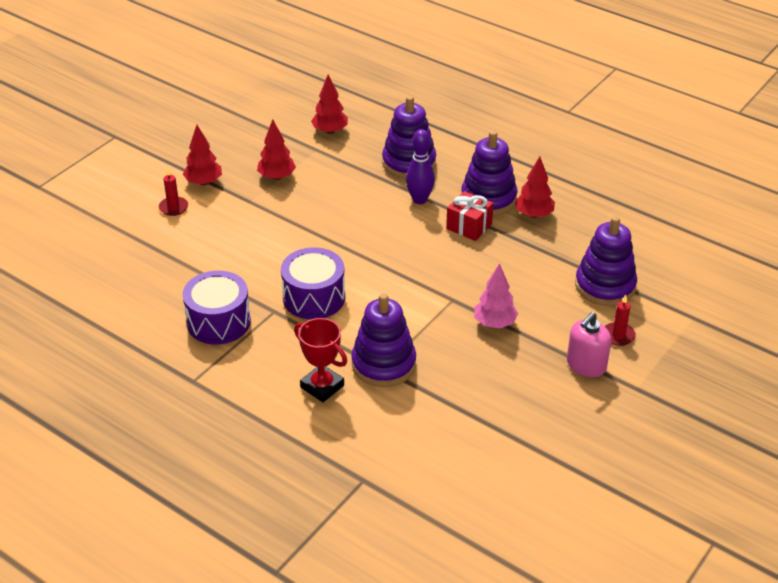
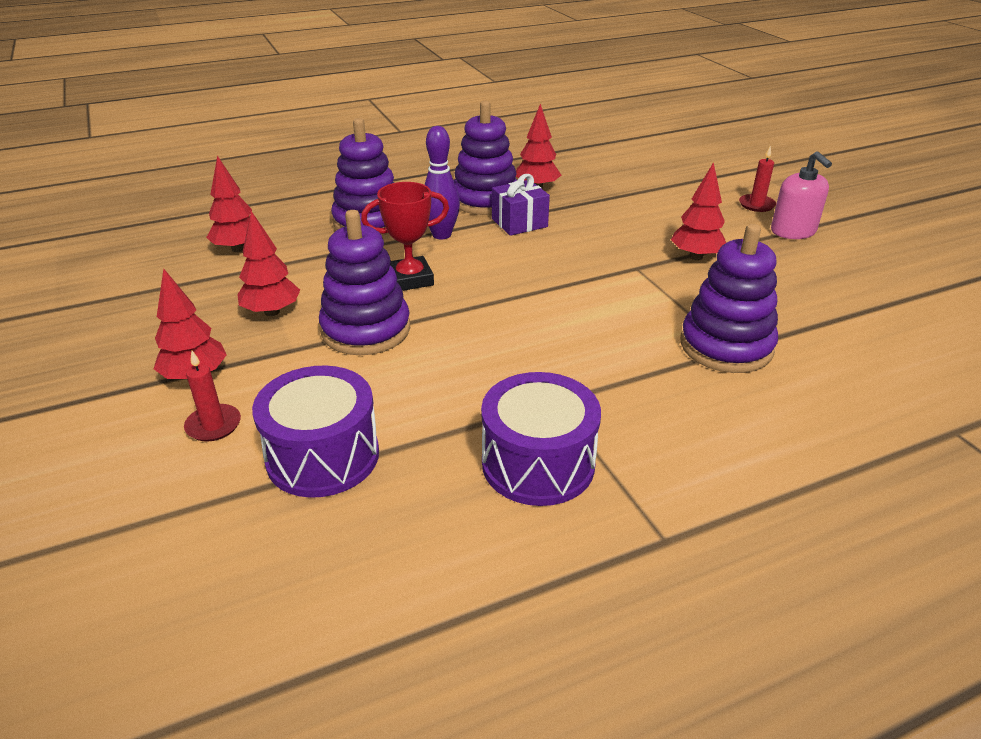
camera: 60 degrees left, 5 degrees down
(314, 298) = (555, 359): purple drum -> purple drum (323, 456)
(322, 386) = (746, 408): red trophy -> red trophy (410, 279)
(469, 226) = (519, 223): red gift -> purple gift
(494, 323) = (696, 257): pink tree -> red tree
(605, 286) = (678, 189): purple stacking toy -> purple stacking toy (366, 330)

